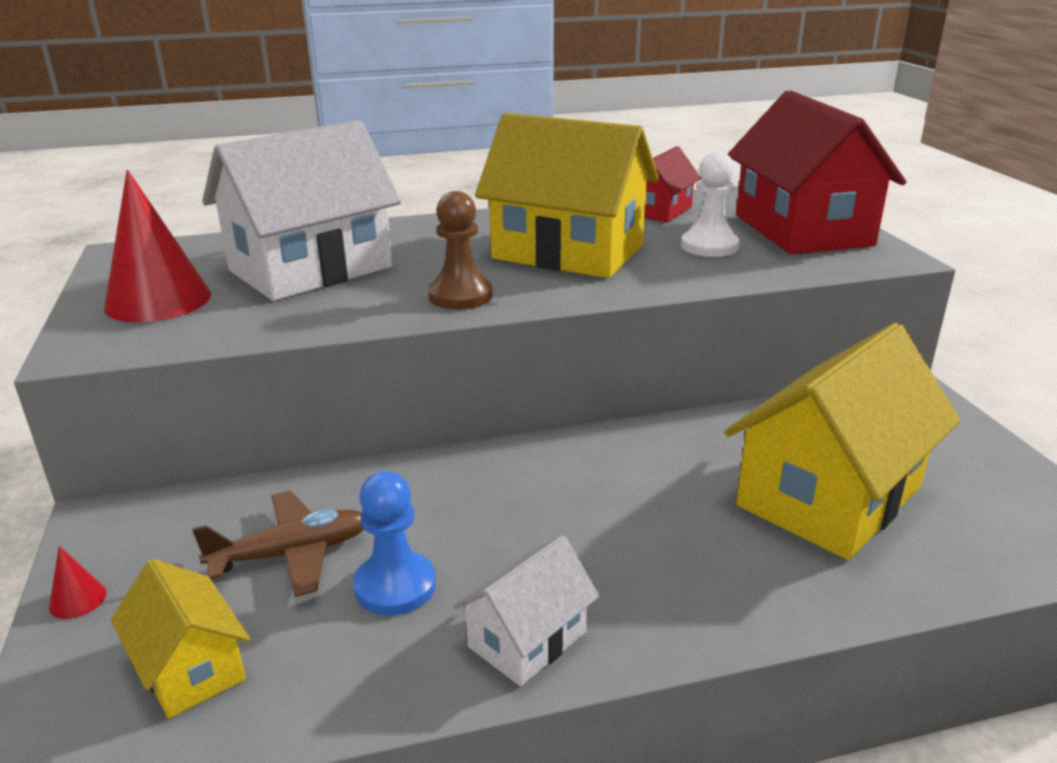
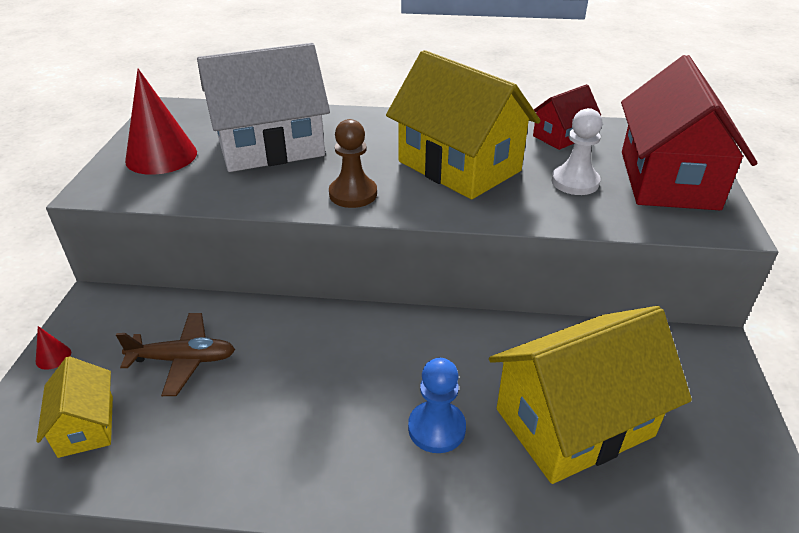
camera: 20 degrees right, 10 degrees up
(395, 586) = (230, 404): blue pawn -> blue pawn (436, 428)
(527, 639) = (287, 473): white house -> none

